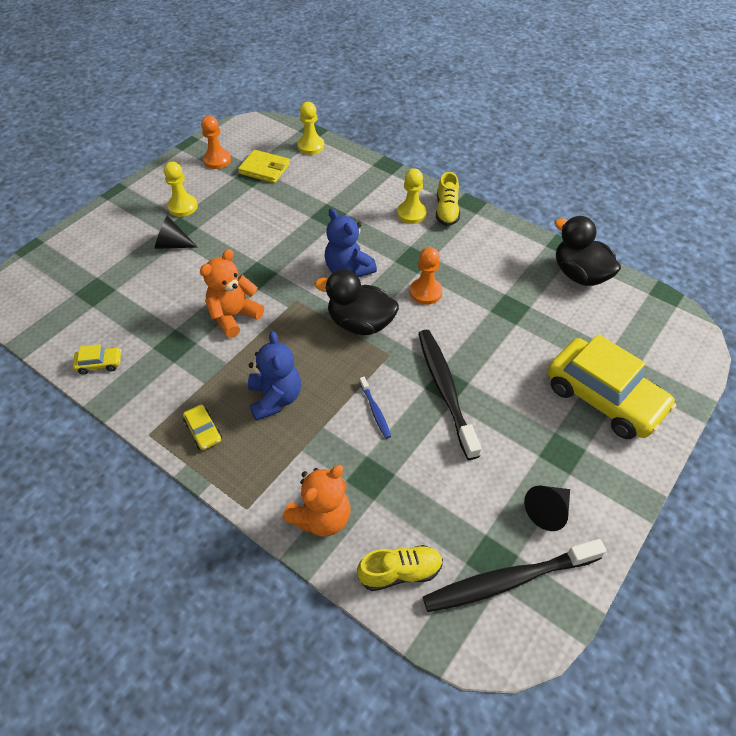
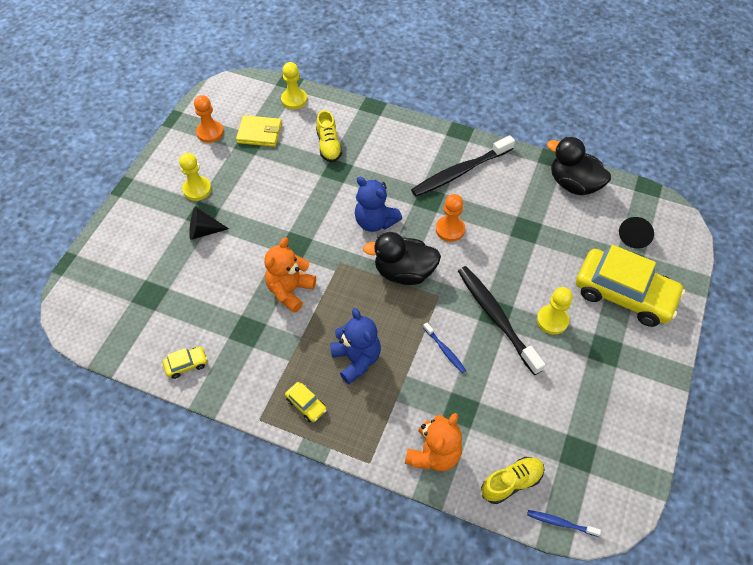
camera: 15 degrees left, 5 degrees up
(411, 213) = (411, 153): yellow pawn -> yellow pawn (552, 320)
(443, 635) = (560, 523): none -> blue toothbrush
(446, 211) = (442, 144): yellow shoe -> yellow shoe (329, 146)
(508, 580) = (595, 466): black toothbrush -> black toothbrush (460, 172)
(548, 510) = (608, 402): black cone -> black cone (634, 236)

